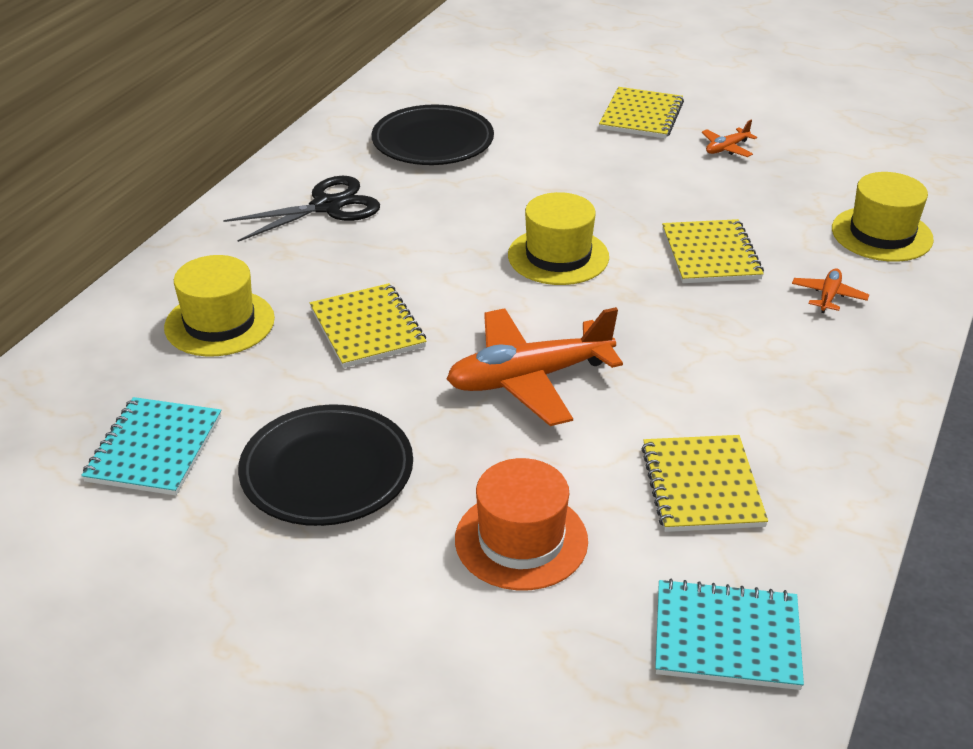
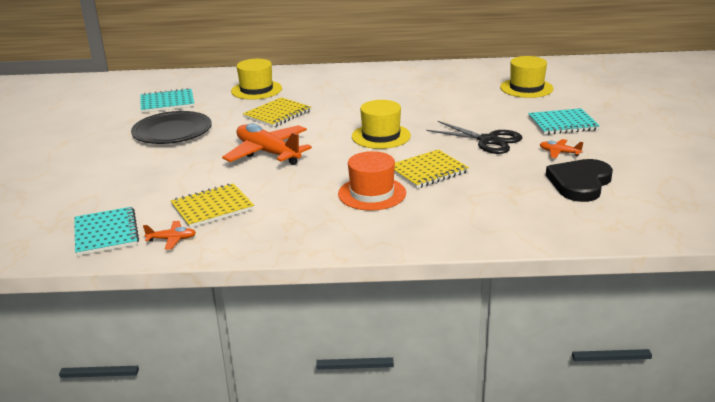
camera: 65 degrees right, 10 degrees down
(327, 206) = (367, 83): black scissors -> black scissors (488, 141)
(433, 142) = (456, 87): black plate -> none
(521, 540) = (149, 177): orange hat -> orange hat (372, 193)
(641, 115) = (562, 123): yellow notebook -> turquoise notebook
(820, 166) = (580, 183): none -> black heart
(828, 296) = (421, 211): orange plane -> orange plane (172, 239)
(881, 234) = (517, 216): yellow hat -> yellow hat (526, 88)

